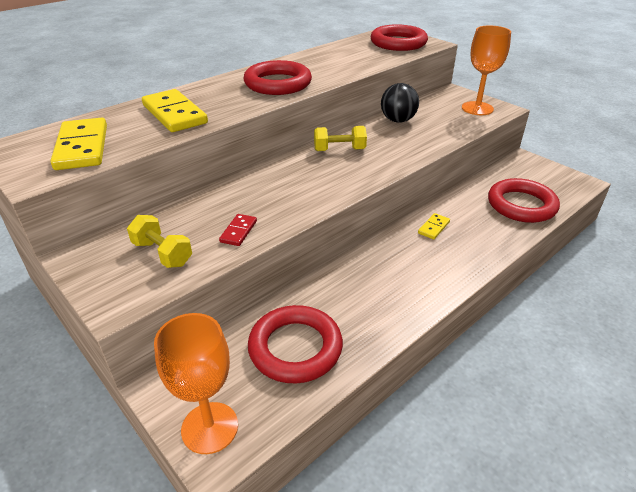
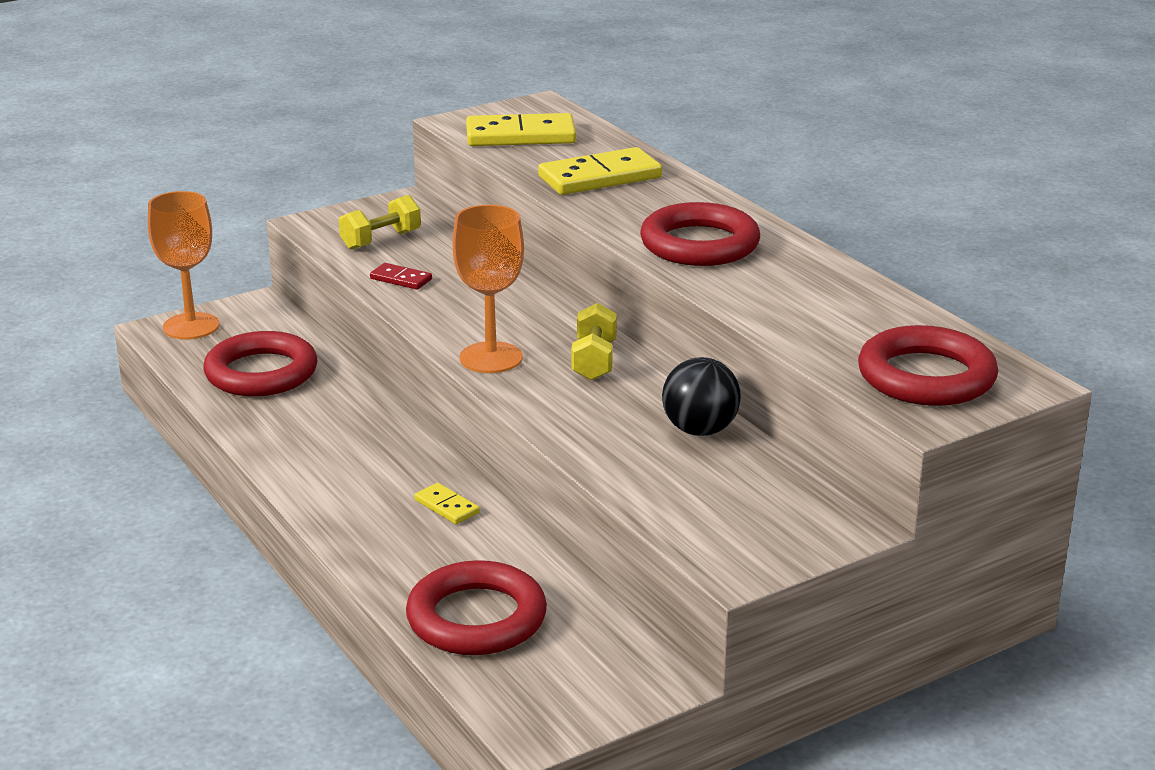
camera: 100 degrees right, 10 degrees down
(477, 108) = (742, 535): orange goblet -> orange goblet (491, 358)

